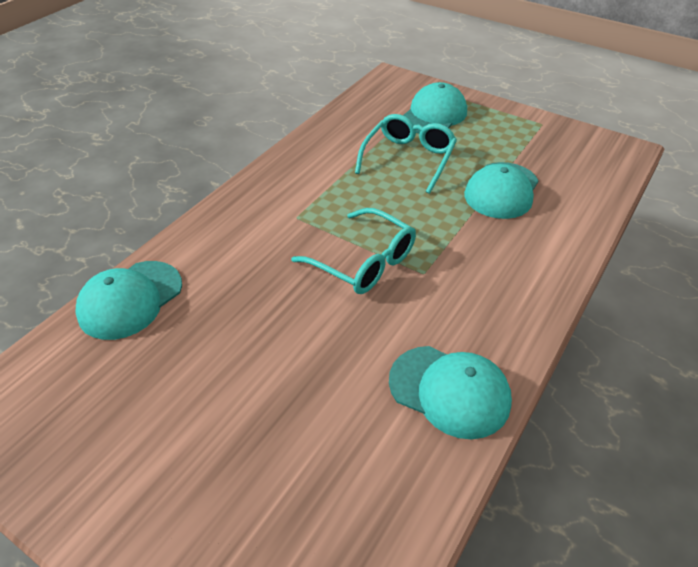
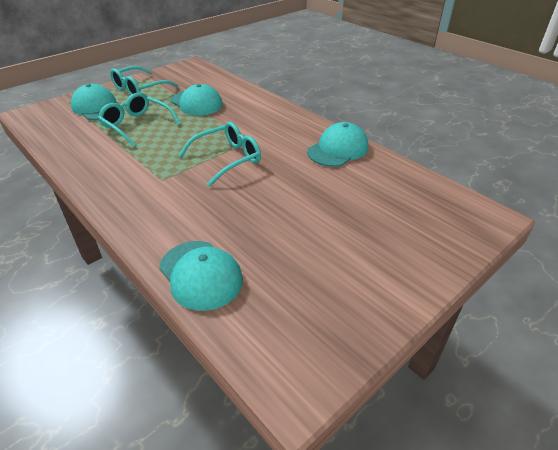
camera: 75 degrees left, 5 degrees down
(504, 129) = (139, 89): none -> turquoise glasses

